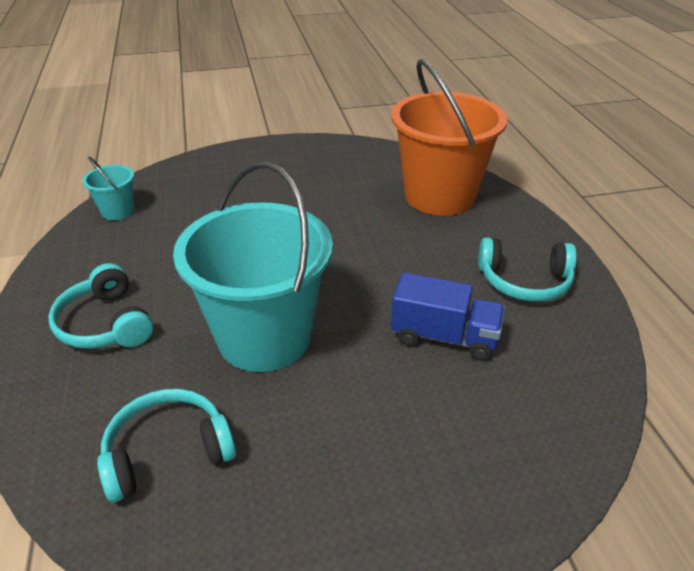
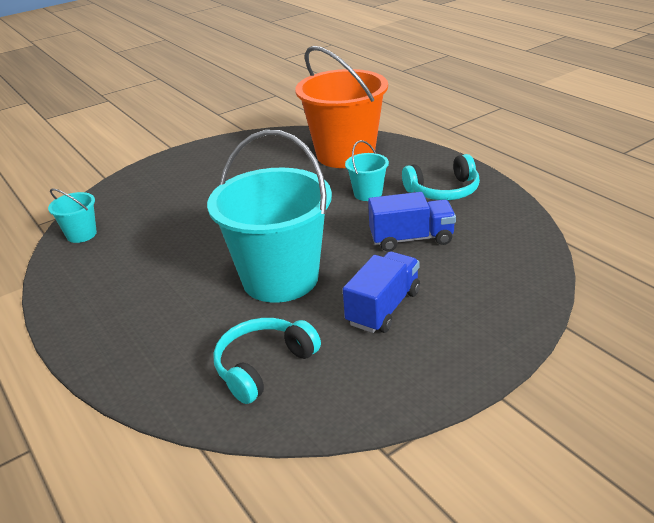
camera: 20 degrees left, 5 degrees down
(106, 324) = (142, 309): turquoise headphones -> none
(350, 425) = (383, 308): none -> blue truck
(432, 256) = (368, 194): none -> turquoise bucket

